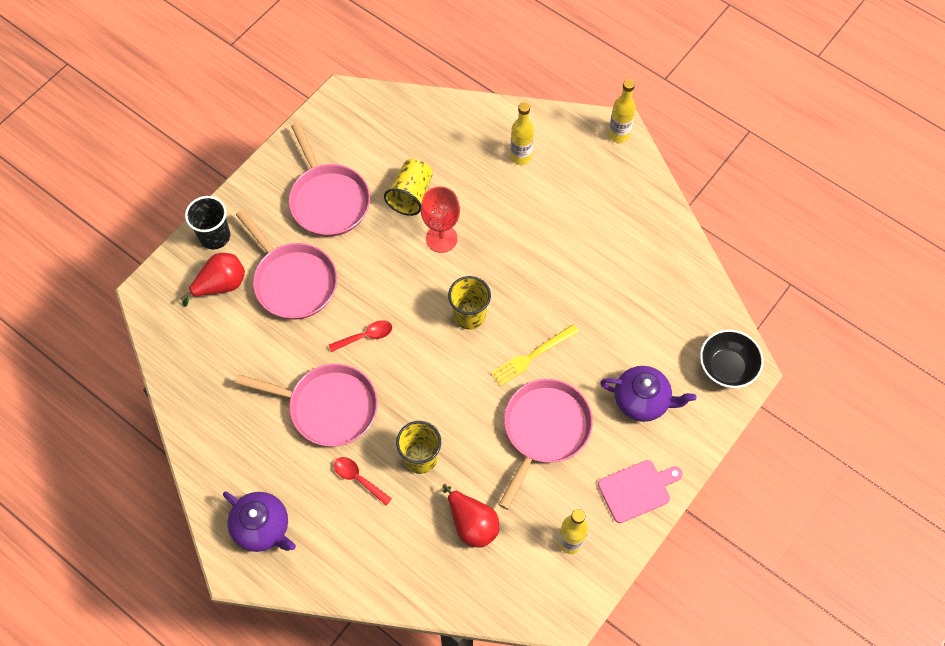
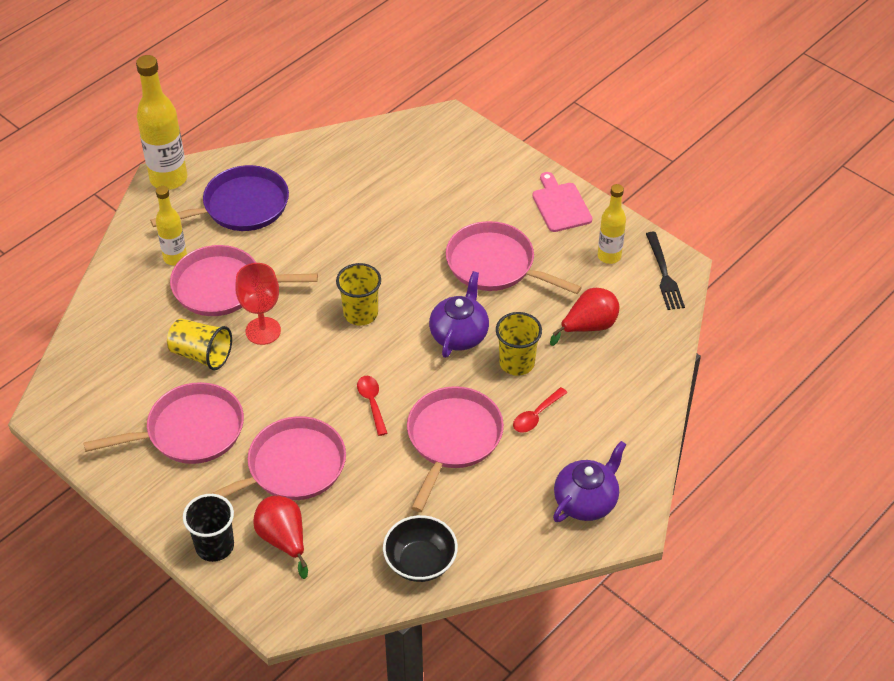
camera: 85 degrees left, 15 degrees down
(490, 199) = (223, 287): none -> pink pan
(532, 356) = (414, 267): yellow fork -> none
(551, 599) = (664, 274): none -> black fork
(592, 198) = (241, 206): none -> purple pan
(618, 135) = (168, 179): yellow bottle -> yellow bottle, size x1.66
(642, 401) = (471, 192): purple teapot -> purple teapot (459, 335)
(726, 367) = (444, 132): black bowl -> black bowl (420, 562)

